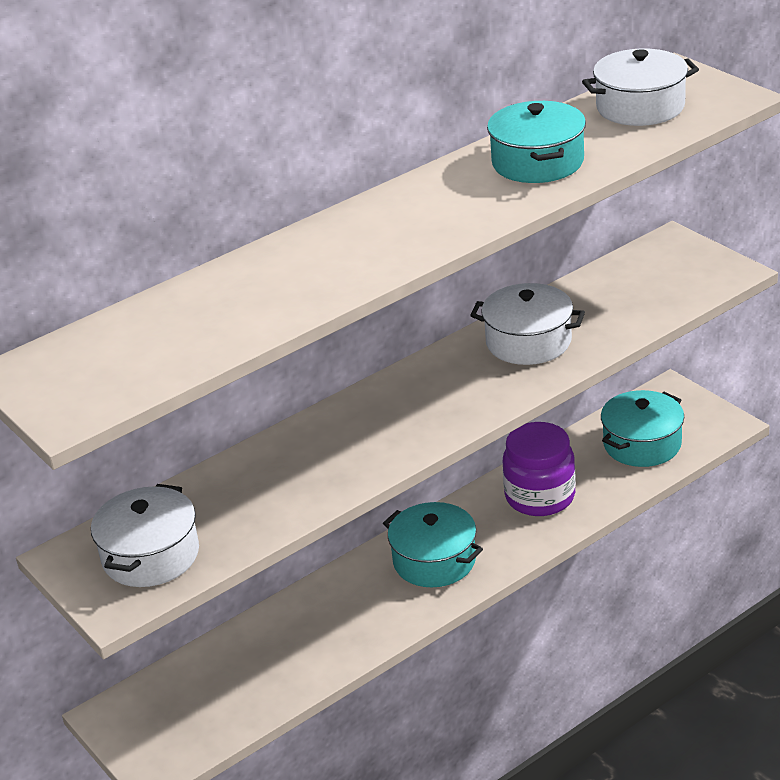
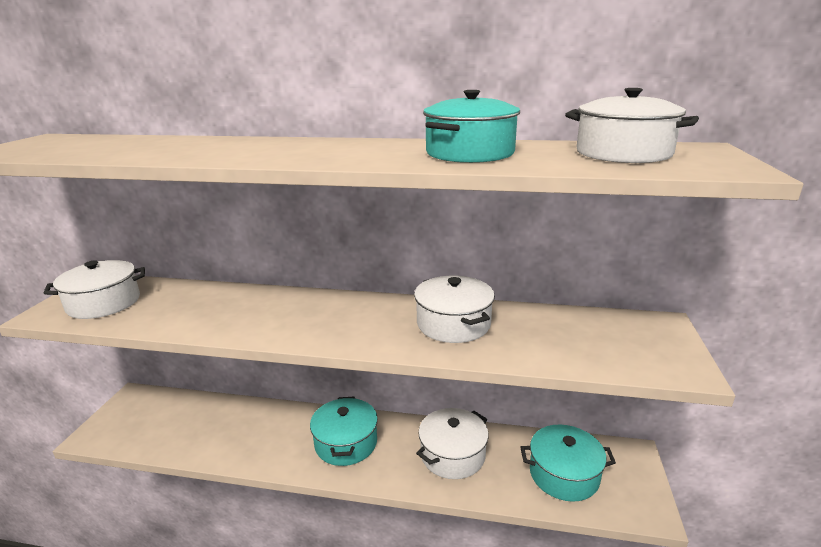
camera: 45 degrees right, 10 degrees down
(540, 496) = (452, 455): purple jar -> white pot

